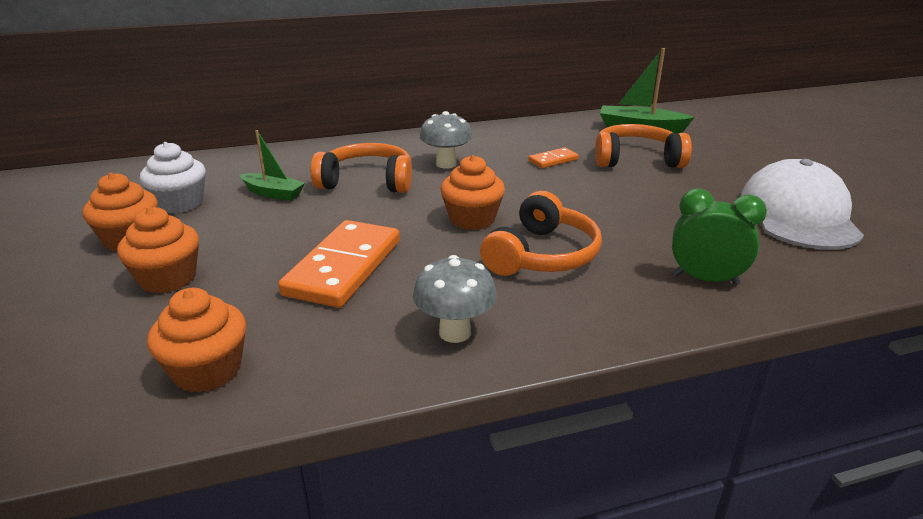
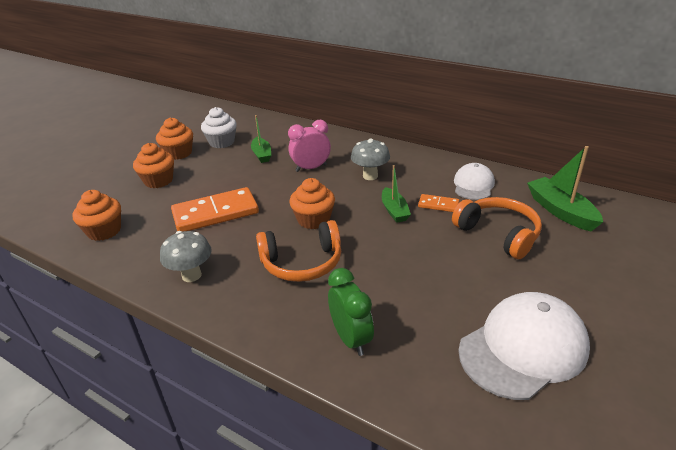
camera: 50 degrees right, 5 degrees up
(367, 182) = (311, 168): orange headphones -> pink clock
(528, 179) = (394, 210): none -> green boat
(548, 137) = (473, 185): none -> white cap

